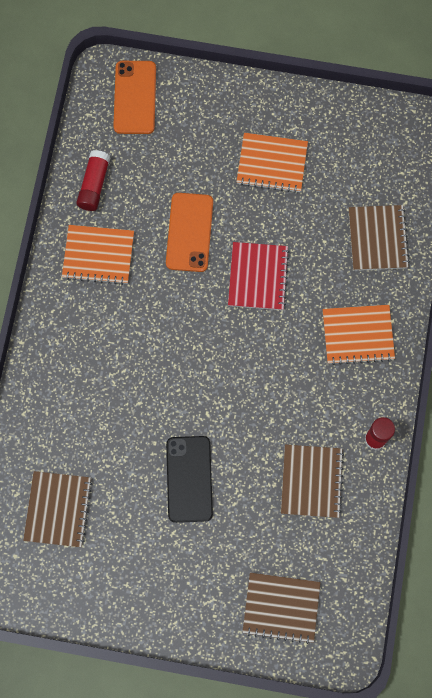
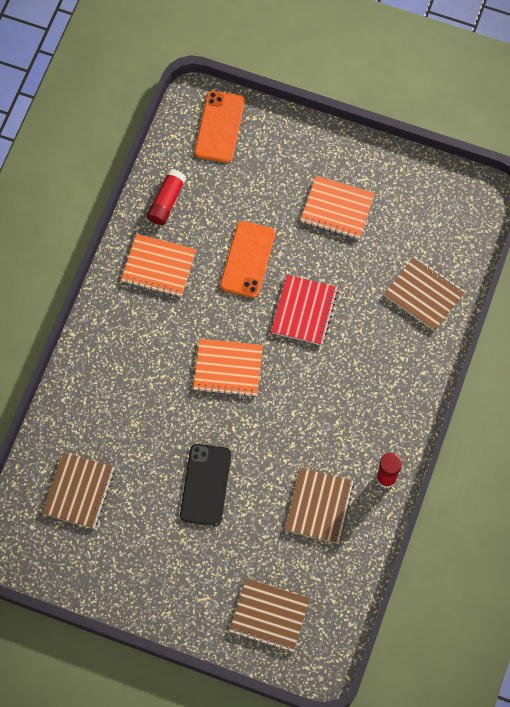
camera: 10 degrees right, 5 degrees down
(358, 335) = (388, 380): orange notebook -> orange notebook (228, 368)
(377, 238) = (424, 294): brown notebook -> brown notebook turned 60 degrees counterclockwise

